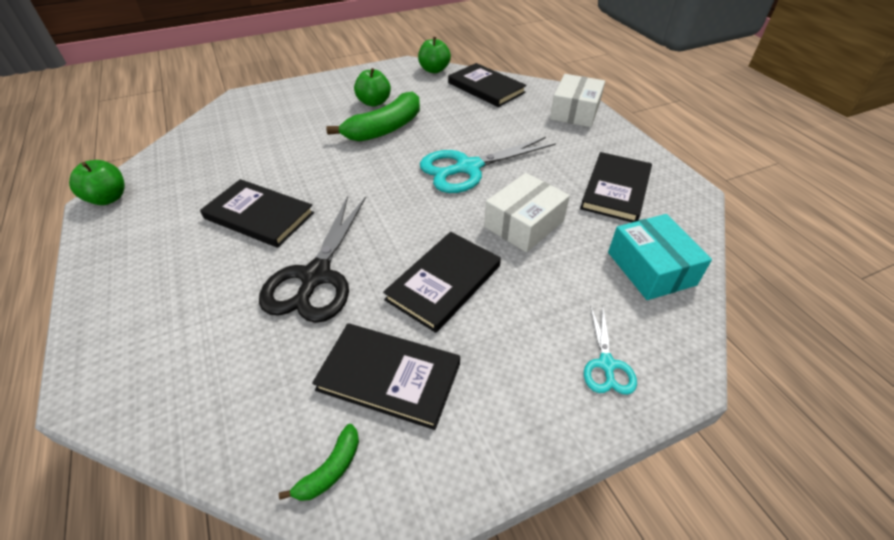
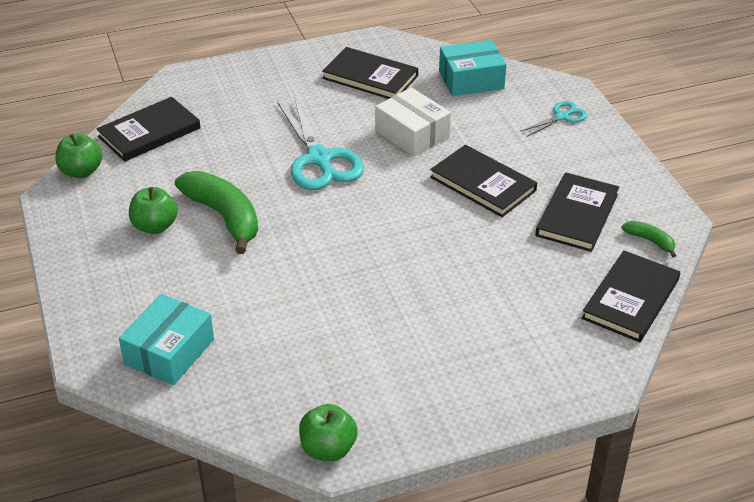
camera: 85 degrees left, 5 degrees down
(240, 122) = (169, 351): none -> turquoise box
(259, 216) = (379, 307): black book -> black book (630, 299)
(315, 277) = (473, 259): black scissors -> none
(575, 111) = (227, 77): white box -> none
(606, 365) = (562, 116): turquoise scissors -> turquoise scissors turned 45 degrees counterclockwise

